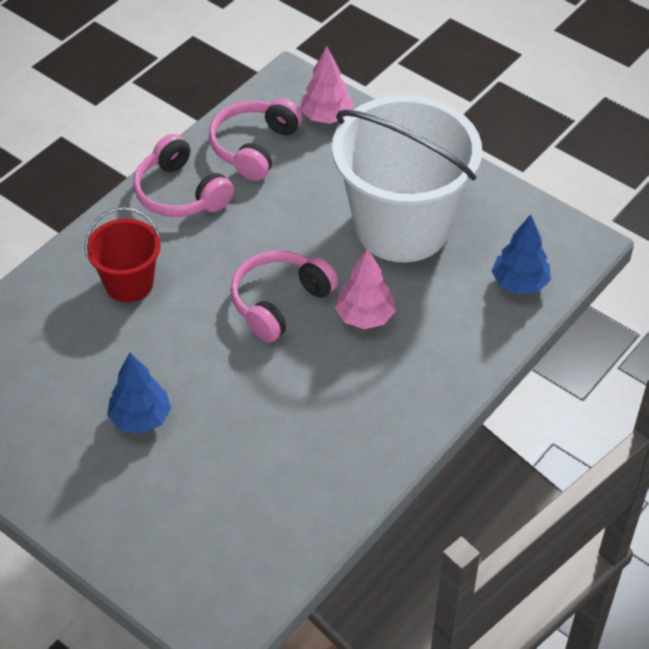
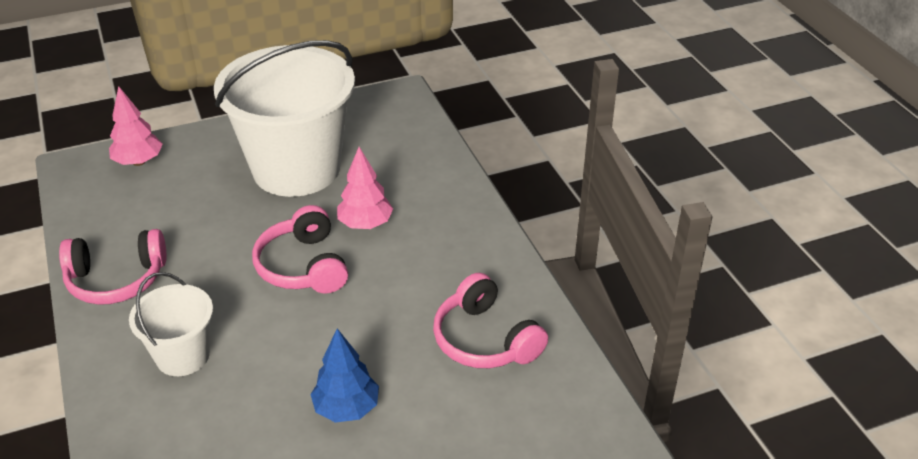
camera: 60 degrees left, 10 degrees down
(129, 283) = (183, 356): red bucket -> white bucket
(254, 147) = (120, 214): pink headphones -> pink headphones (485, 340)
(519, 283) = (409, 136): blue tree -> none

